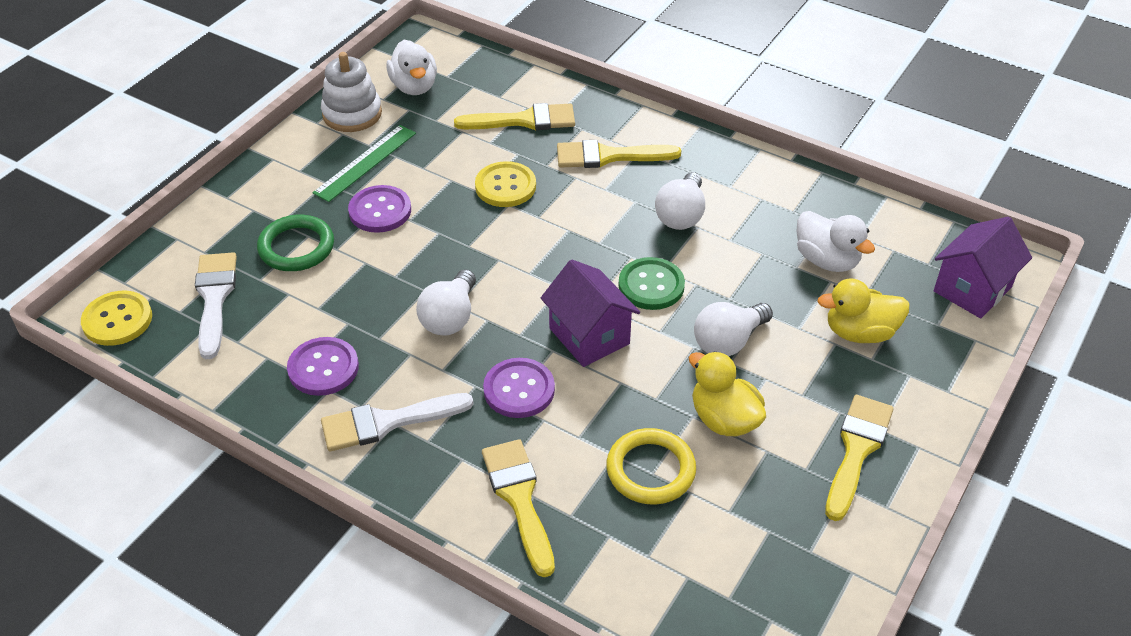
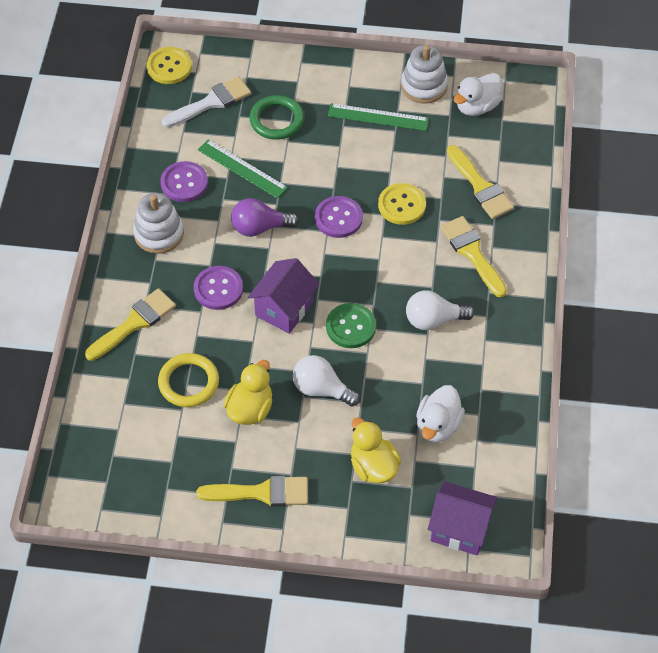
camera: 65 degrees right, 10 degrees up
(345, 304) = (242, 168): none -> green ruler
(380, 211) = (335, 147): purple button -> purple button (338, 218)
(387, 422) = (159, 234): white brush -> white stacking toy
(450, 318) = (259, 227): white light bulb -> purple light bulb

